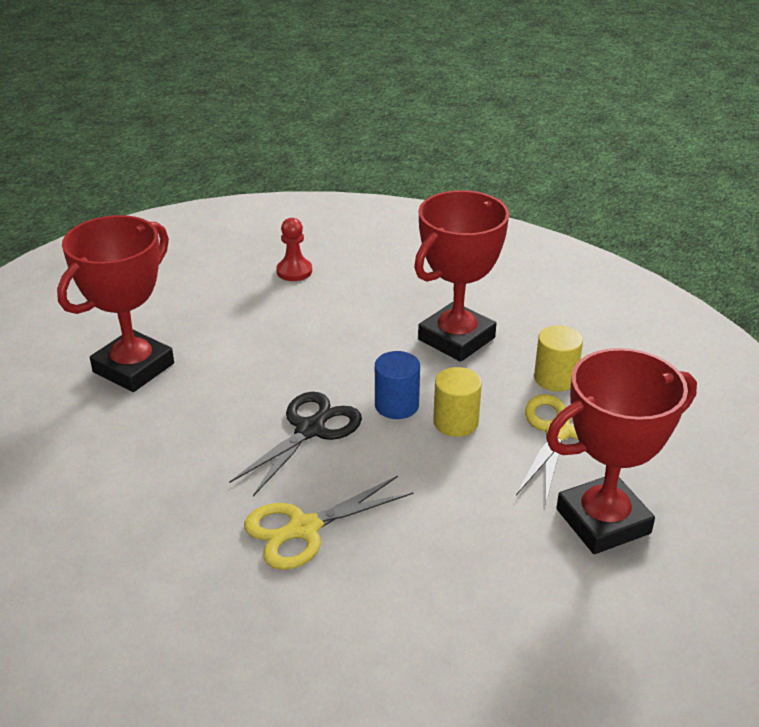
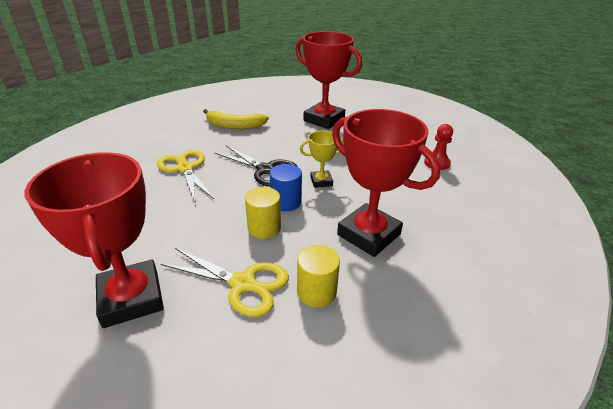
camera: 90 degrees right, 0 degrees up
(136, 484) = (234, 125): none -> yellow banana
(343, 373) = (321, 181): none -> yellow trophy

